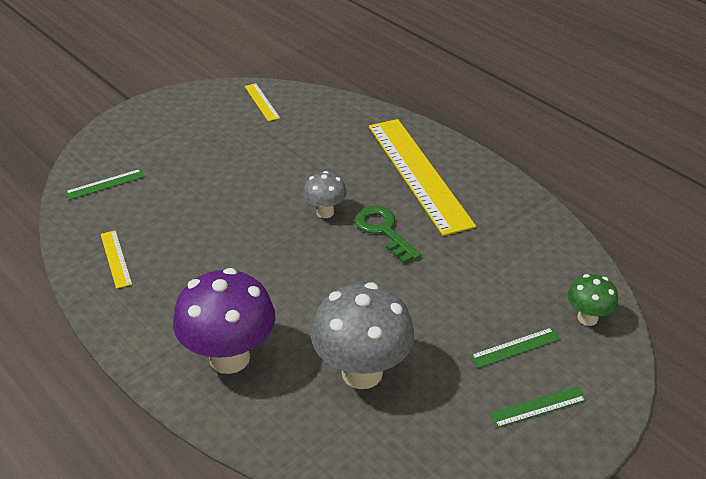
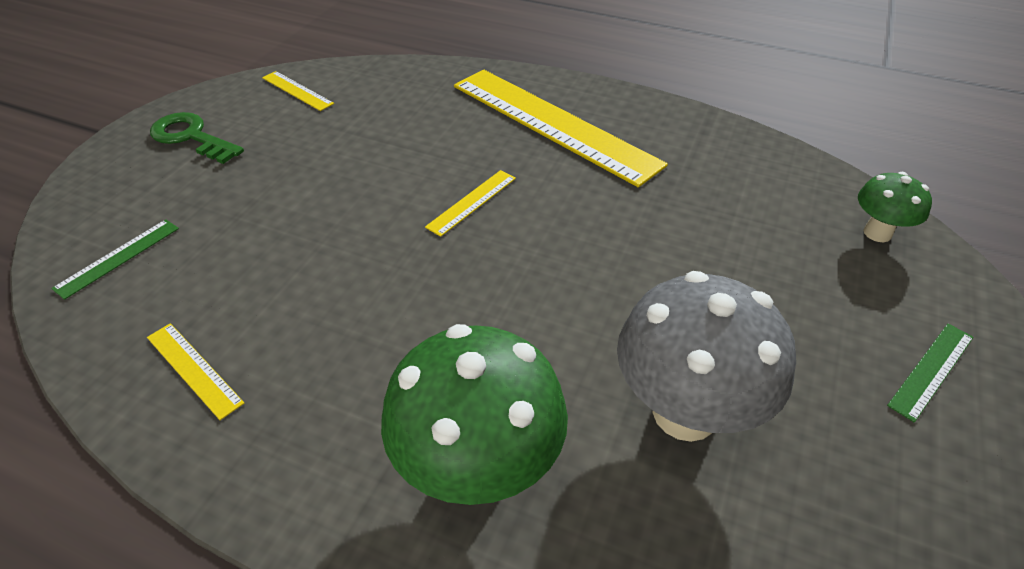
camera: 25 degrees left, 5 degrees up
(229, 358) = (478, 469): purple mushroom -> green mushroom
(325, 212) = (471, 202): grey mushroom -> yellow ruler
(383, 231) = (563, 203): green key -> green key (191, 137)
(515, 348) = (837, 299): green ruler -> none

